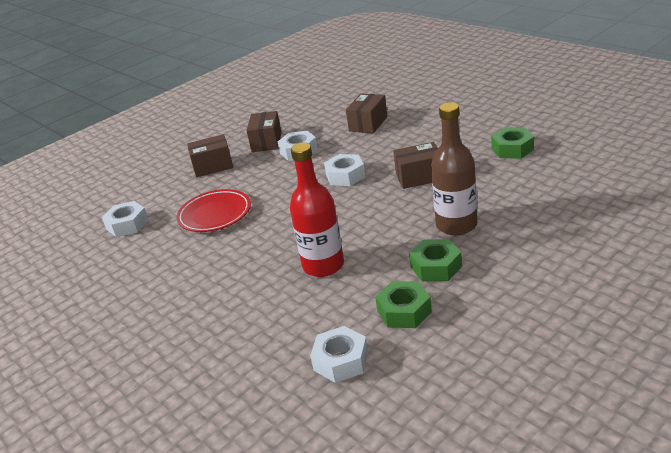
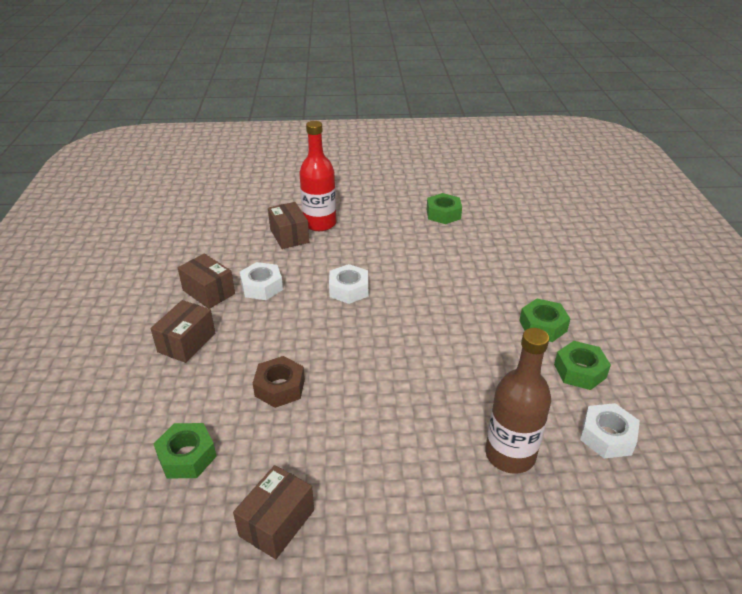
camera: 55 degrees left, 5 degrees up
(127, 225) = (187, 456): white nut -> green nut
(215, 214) = (280, 387): red plate -> brown nut
(323, 266) = (465, 373): red bottle -> red bottle (320, 223)
(419, 177) = (413, 263): brown box -> brown box (277, 523)
(456, 225) = (503, 288): brown bottle -> brown bottle (510, 455)

